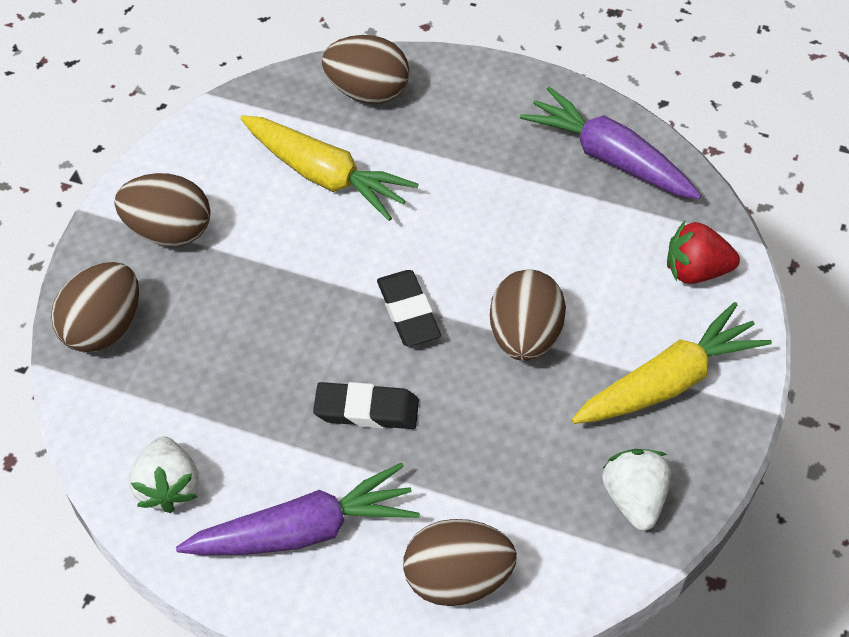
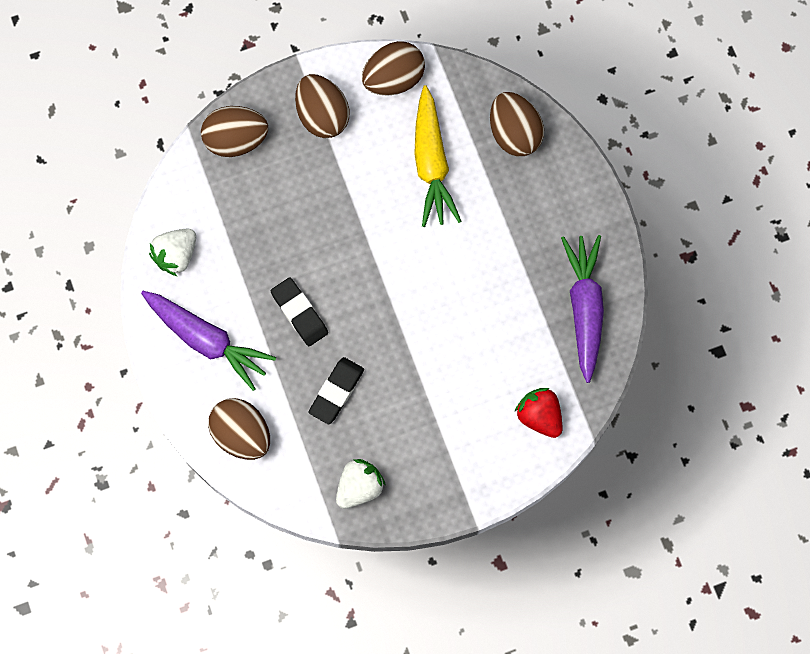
camera: 50 degrees right, 20 degrees up
(408, 312) = (378, 284): black eraser -> black eraser (336, 391)
(524, 336) = (414, 357): brown egg -> brown egg (393, 79)
(668, 382) = (448, 454): yellow carrot -> none

